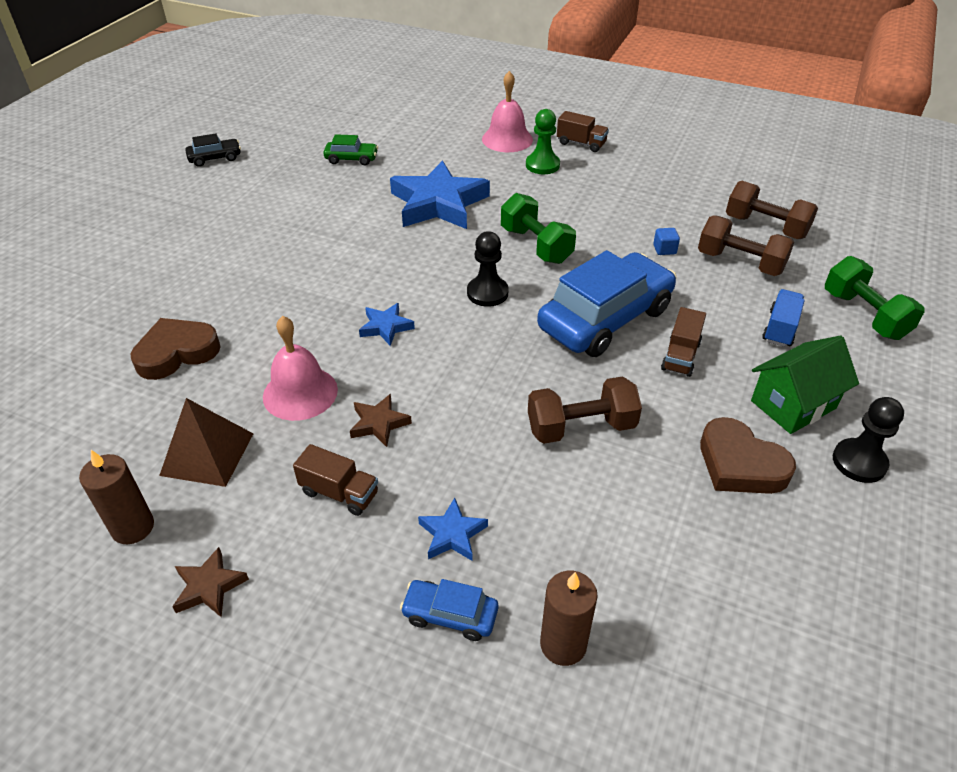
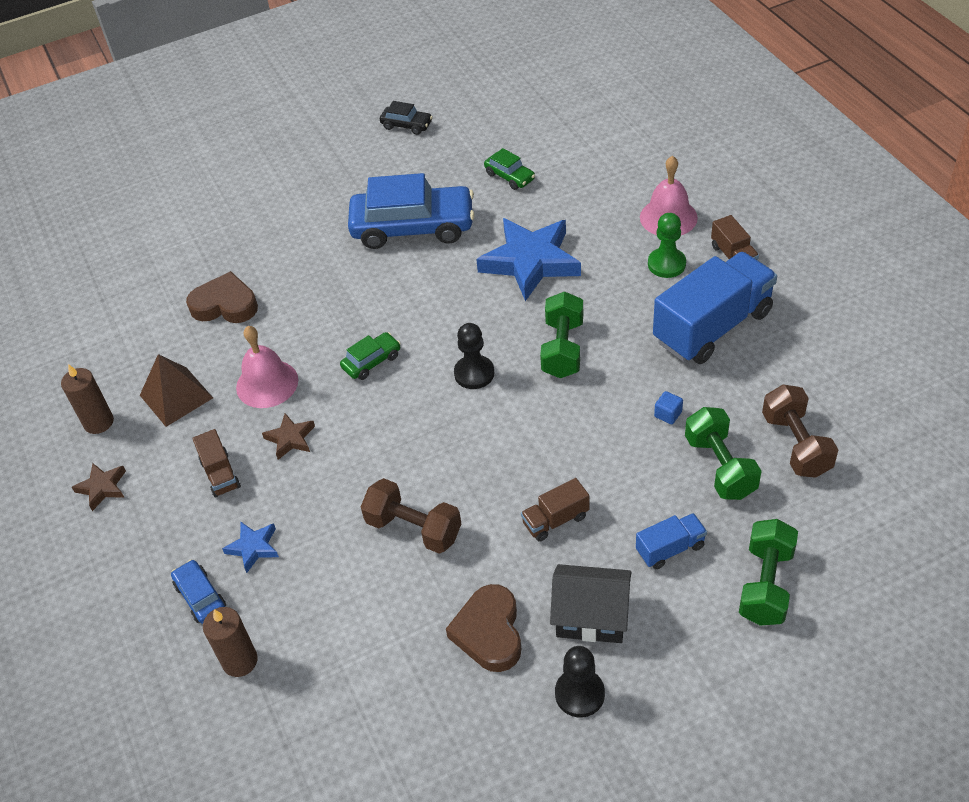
camera: 45 degrees right, 5 degrees up
(386, 327) = (372, 361): blue star -> green car
(605, 319) = (537, 451): blue car -> blue car (413, 227)
(622, 187) = (712, 327): none -> blue truck
(740, 263) = (720, 466): brown dumbbell -> green dumbbell
(793, 404) = (591, 617): green house -> black house

